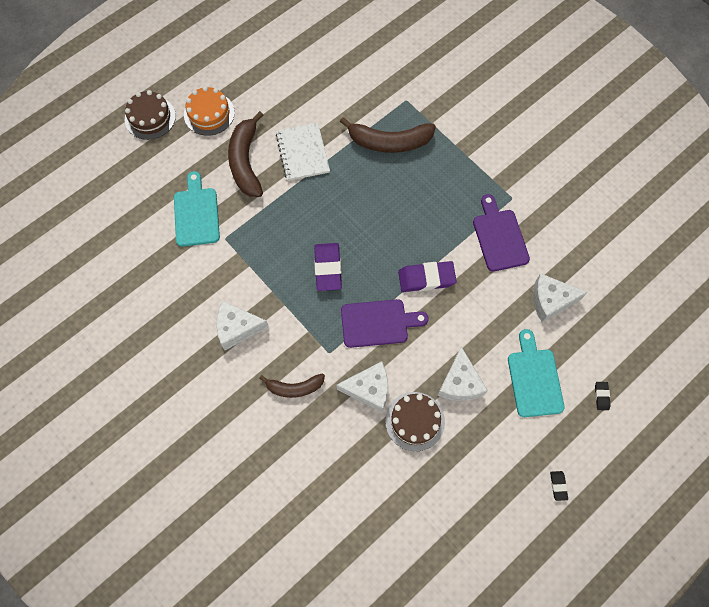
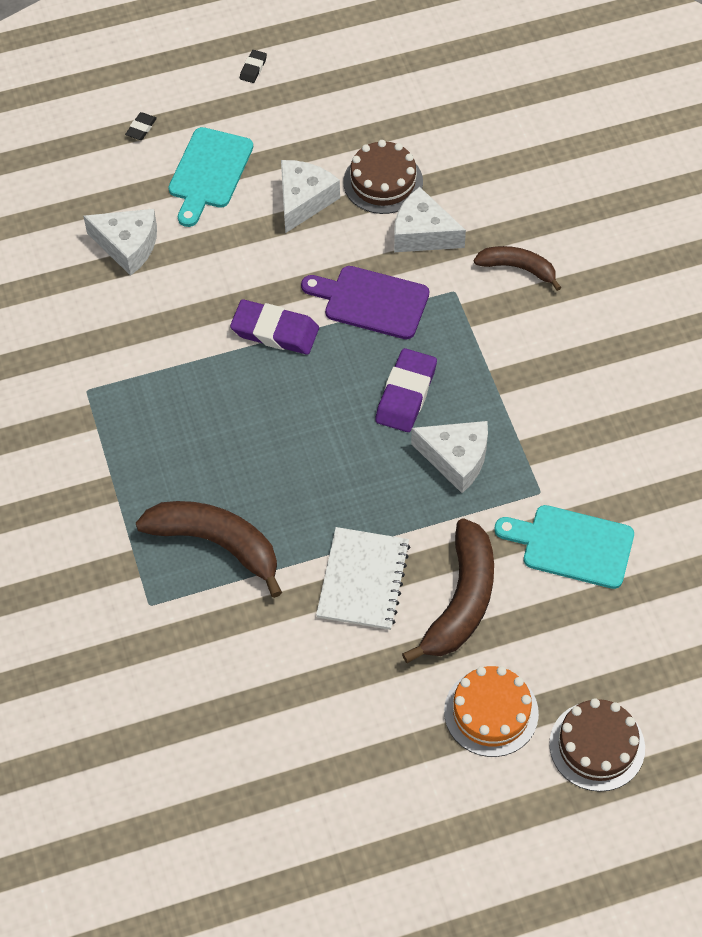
camera: 155 degrees left, 10 degrees down
(196, 214) = (571, 546): turquoise cutting board -> turquoise cutting board turned 90 degrees clockwise
(237, 328) = (567, 364): white cheese -> white cheese (456, 459)
(499, 237) = (141, 346): purple cutting board -> none

